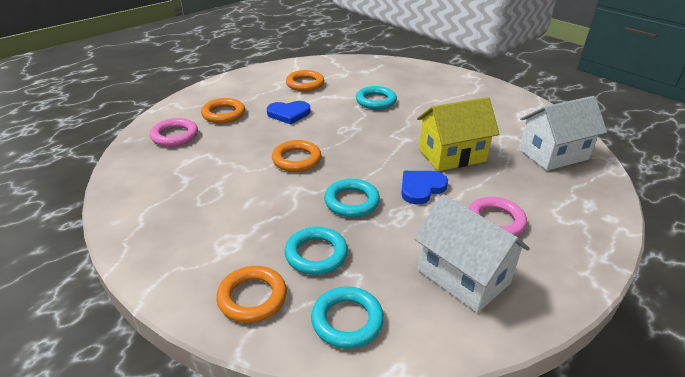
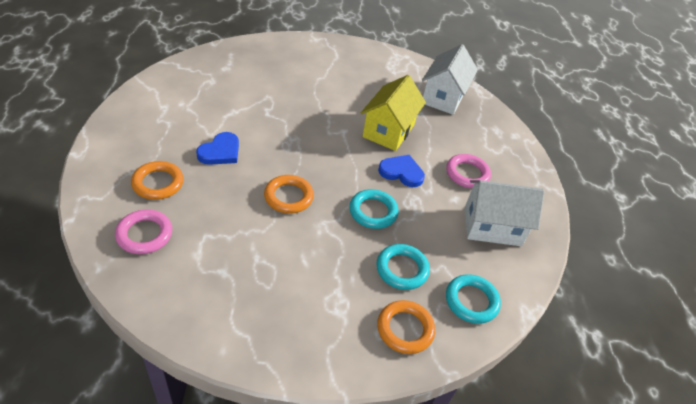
camera: 50 degrees left, 10 degrees up
(305, 84) = (189, 108): orange ring -> none
(376, 101) = (276, 101): turquoise ring -> none
(421, 188) = (401, 172): blue heart -> blue heart turned 105 degrees clockwise

